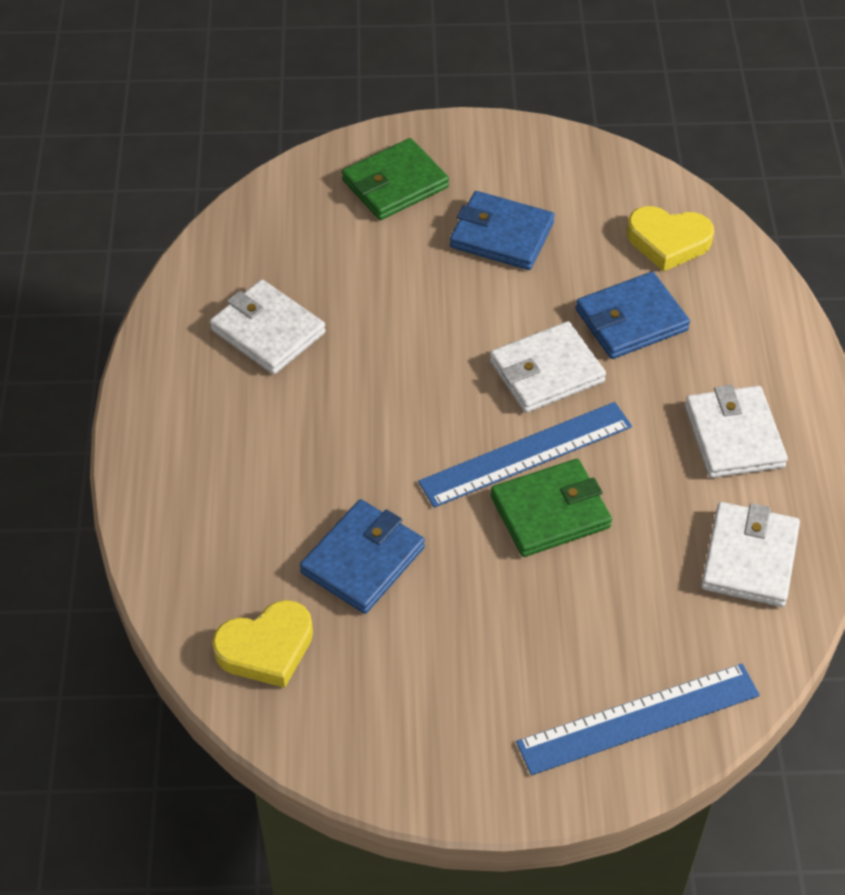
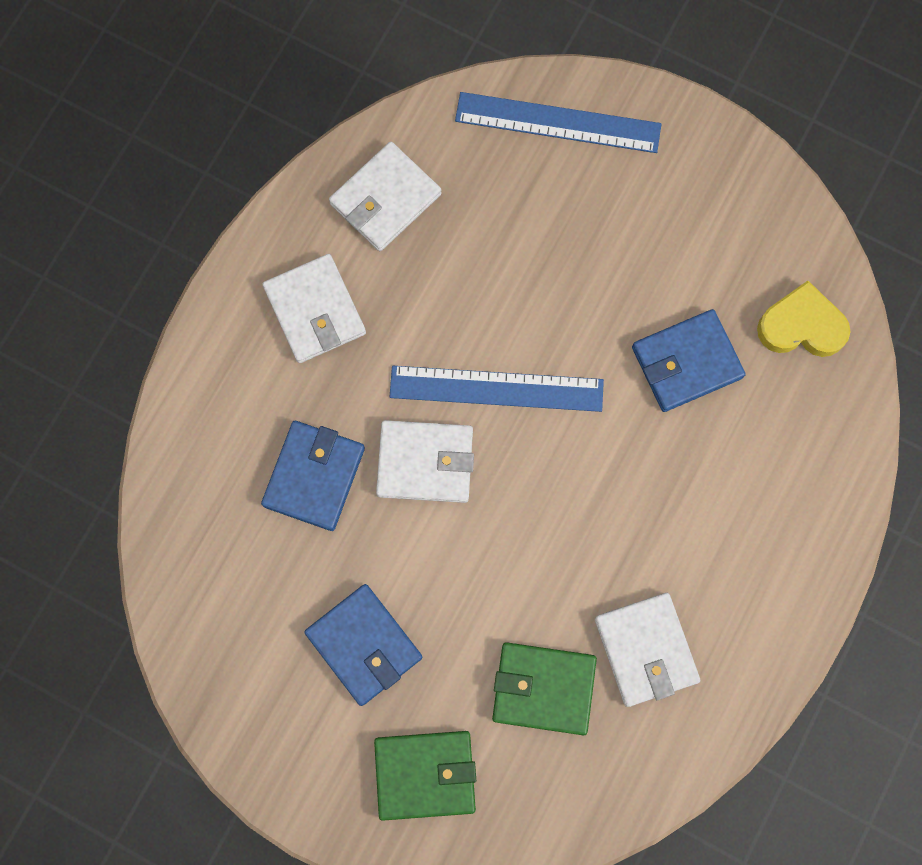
camera: 150 degrees left, 25 degrees up
(550, 512) = (511, 324): green wallet -> green wallet (543, 688)
(631, 320) = (314, 476): blue wallet -> blue wallet turned 75 degrees counterclockwise
(668, 241) = (216, 547): yellow heart -> none
(734, 436) = (315, 311): white wallet -> white wallet turned 45 degrees counterclockwise

